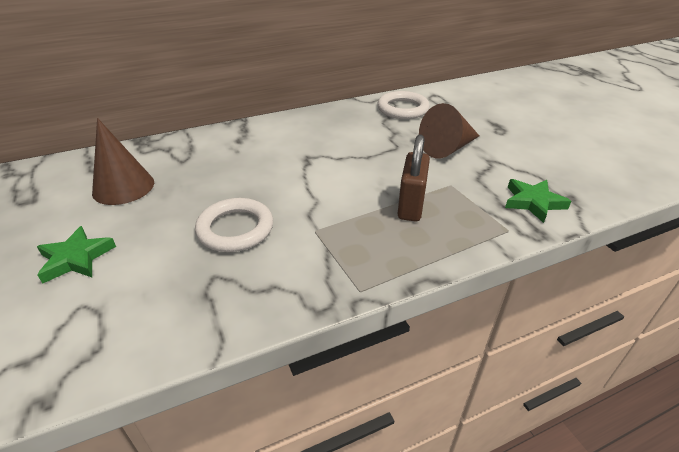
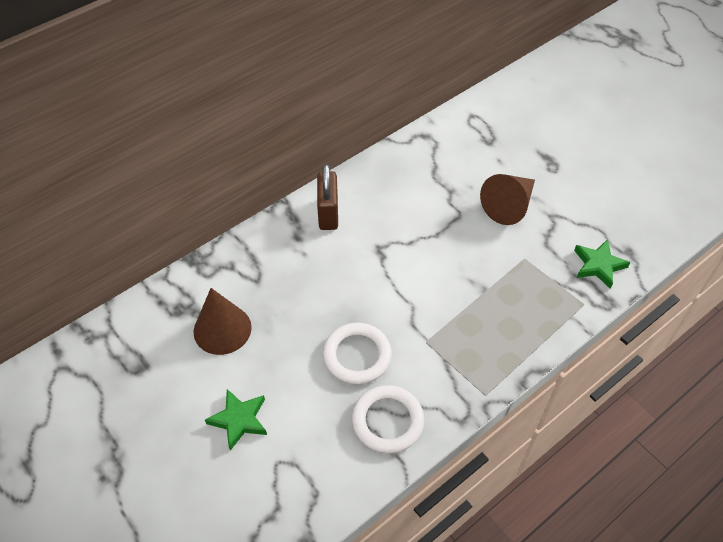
camera: 15 degrees left, 15 degrees up
(402, 109) = (446, 149): white ring -> white ring (387, 421)
(411, 206) = (497, 293): brown padlock -> brown padlock (328, 213)

